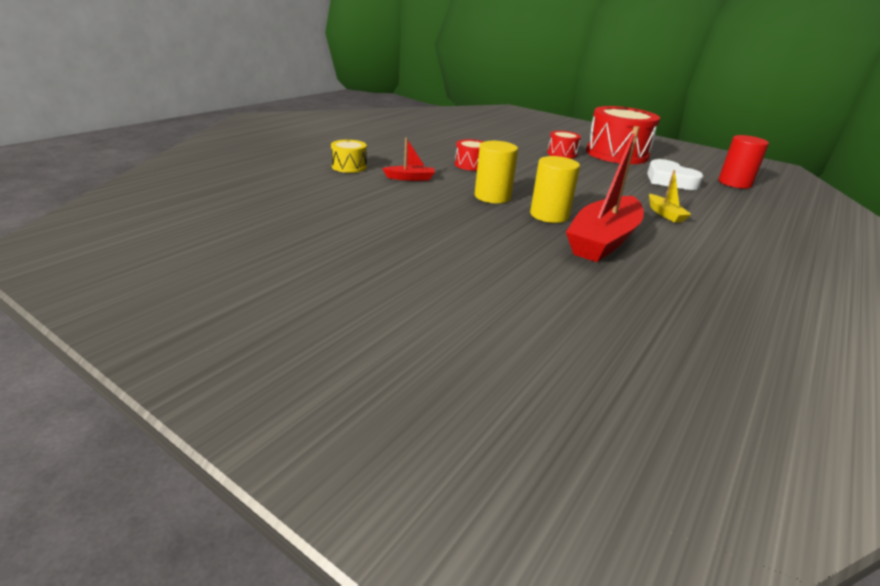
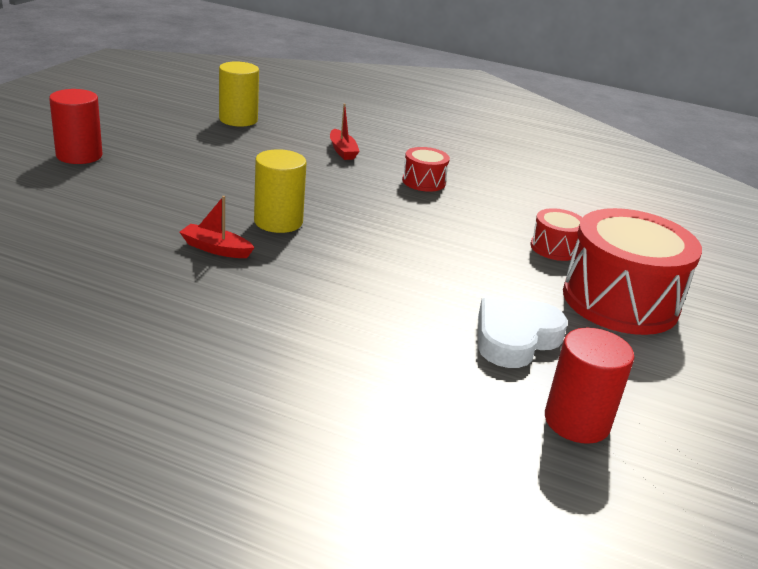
camera: 75 degrees right, 0 degrees up
(349, 167) = (352, 123): yellow drum -> none
(408, 289) = (79, 155): none -> red cylinder
(492, 196) = (317, 192): yellow cylinder -> yellow cylinder (238, 120)
(603, 240) = (216, 249): red boat -> red boat, size x0.45
(665, 214) = (337, 307): yellow boat -> none

